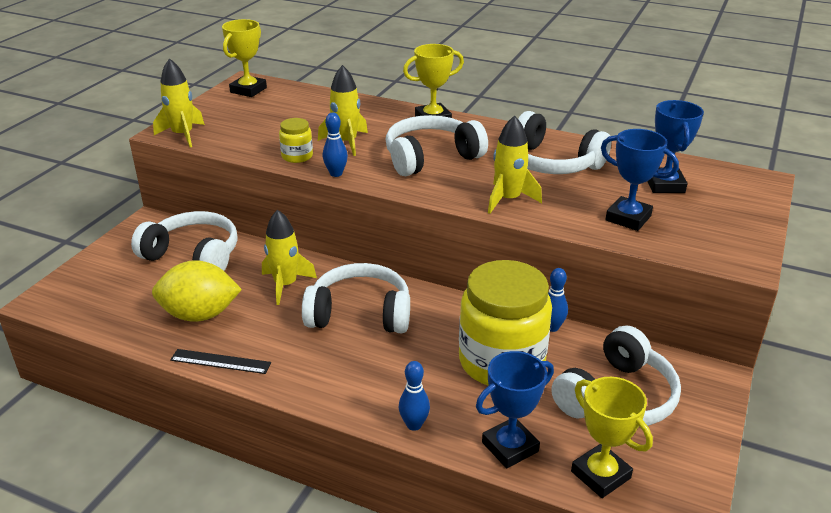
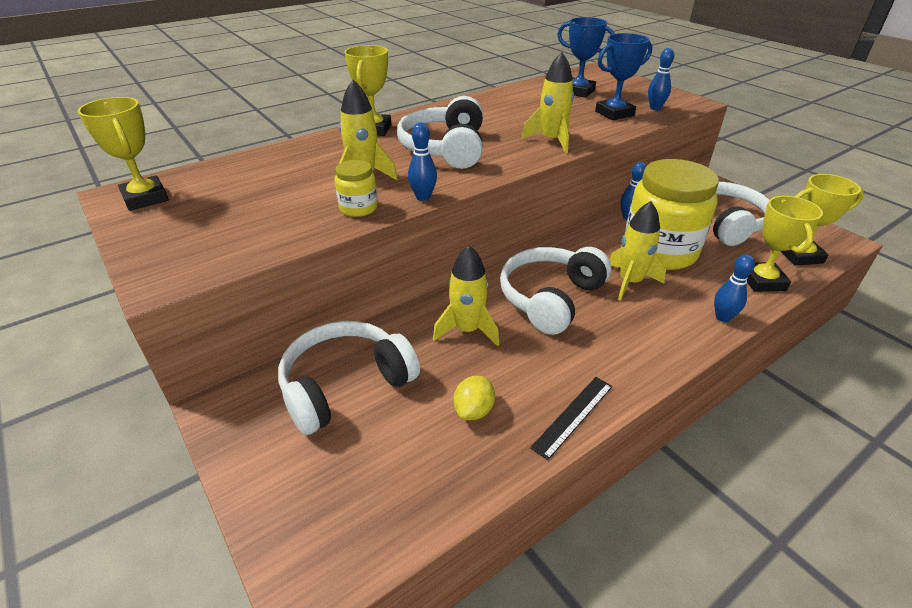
camera: 60 degrees left, 5 degrees up
(183, 135) = (192, 269): yellow rocket -> yellow rocket (630, 282)
(200, 315) = (474, 410): yellow lemon -> yellow lemon, size x0.52
(510, 447) = (762, 281): blue trophy -> yellow trophy
(551, 163) = (509, 112): white headphones -> none
(682, 240) = (655, 108): none -> blue bowling pin

